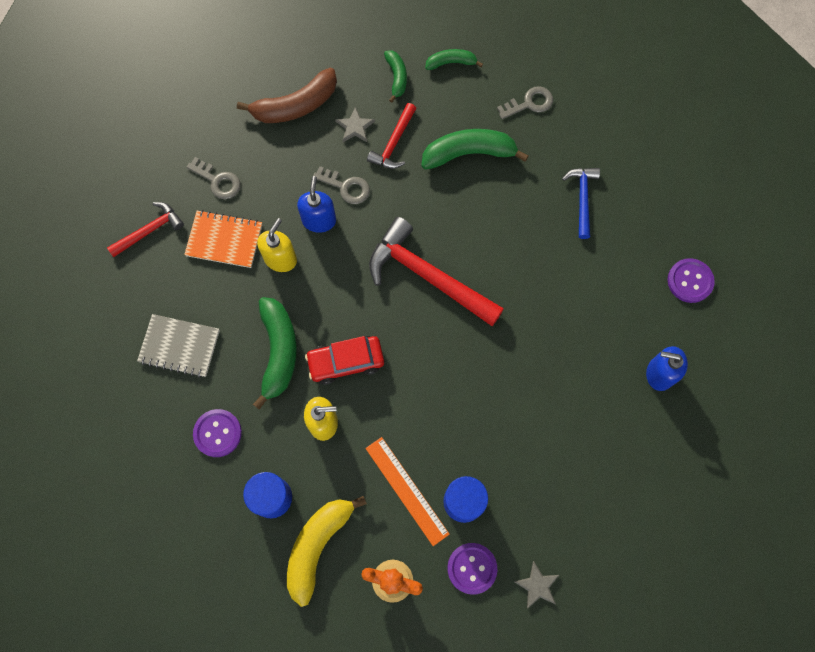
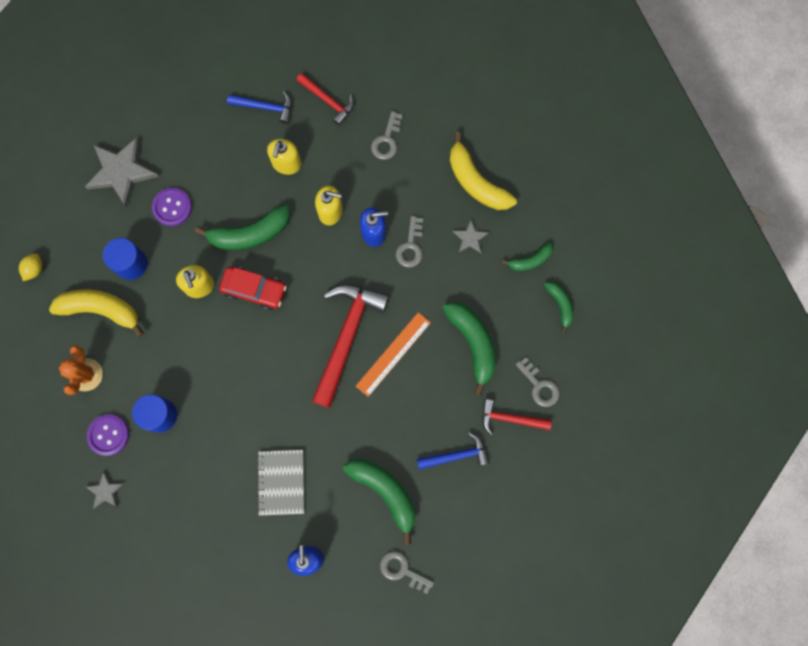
camera: 75 degrees right, 5 degrees up
(132, 299) = (265, 107): none -> blue hammer
(152, 484) = (121, 172): none -> grey star
(179, 346) = (236, 156): grey notebook -> grey notebook (281, 482)
(208, 292) = (286, 164): none -> yellow soap dispenser
(224, 240) = (335, 162): orange notebook -> none
(242, 620) = (34, 269): none -> yellow lemon
(295, 106) = (476, 182): brown banana -> yellow banana
(346, 362) = (254, 290): red car -> red car turned 135 degrees clockwise
(394, 143) = (464, 275): red hammer -> red hammer (510, 419)
(406, 490) = (159, 367): orange ruler -> orange ruler (393, 354)
(605, 278) = (385, 492): none -> green banana
(690, 281) = (402, 570): purple button -> grey key

